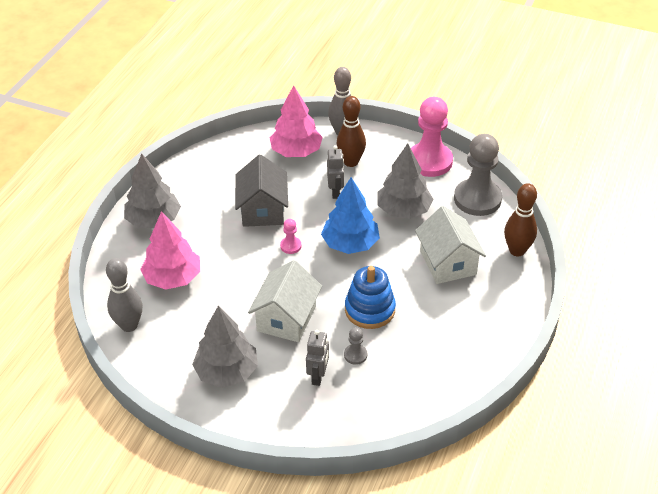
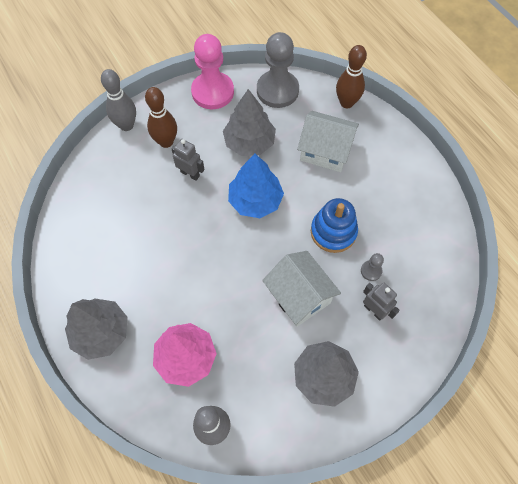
camera: 55 degrees left, 20 degrees up
(263, 210) = (164, 238): grey house -> none
(290, 246) = (223, 243): pink pawn -> none
(296, 151) = (118, 171): pink tree -> none

